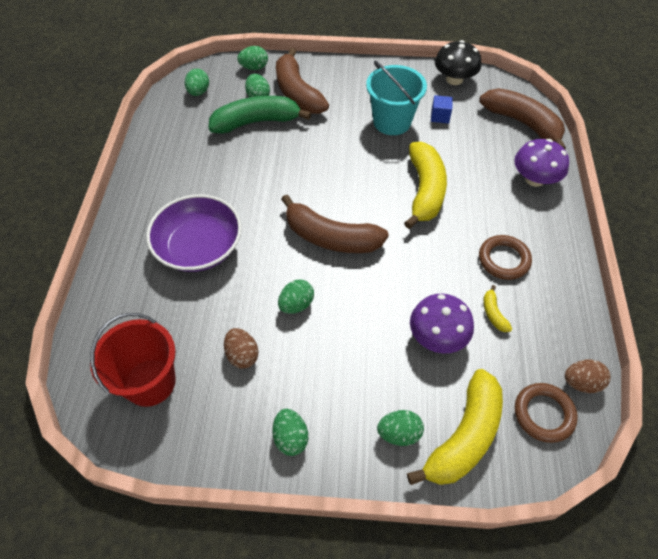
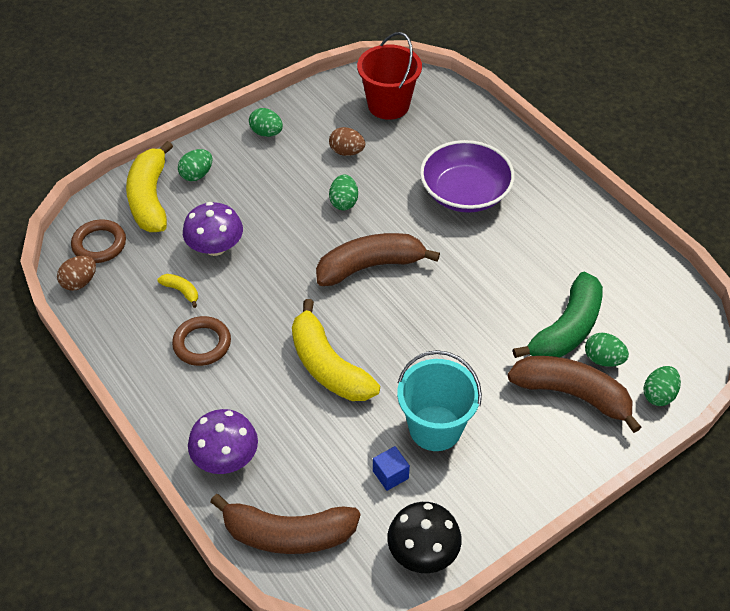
camera: 140 degrees right, 5 degrees down
(198, 92) = (666, 323): green egg -> none

